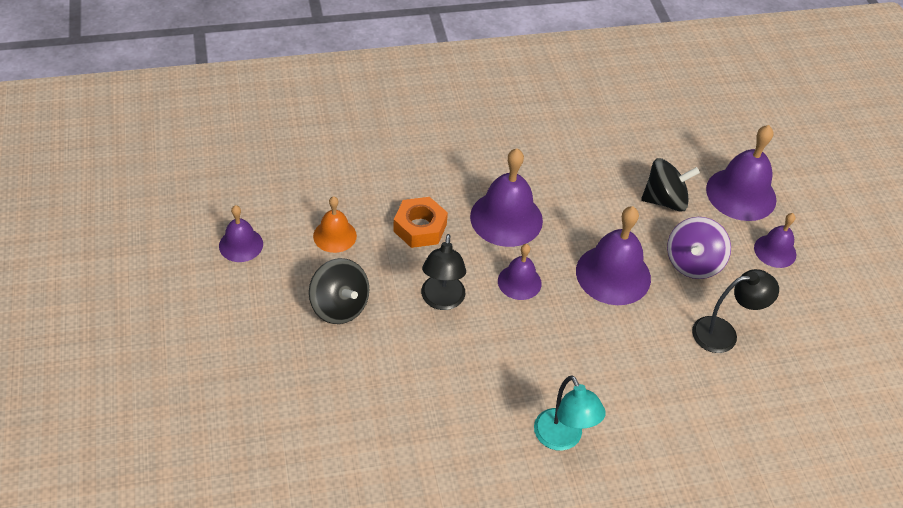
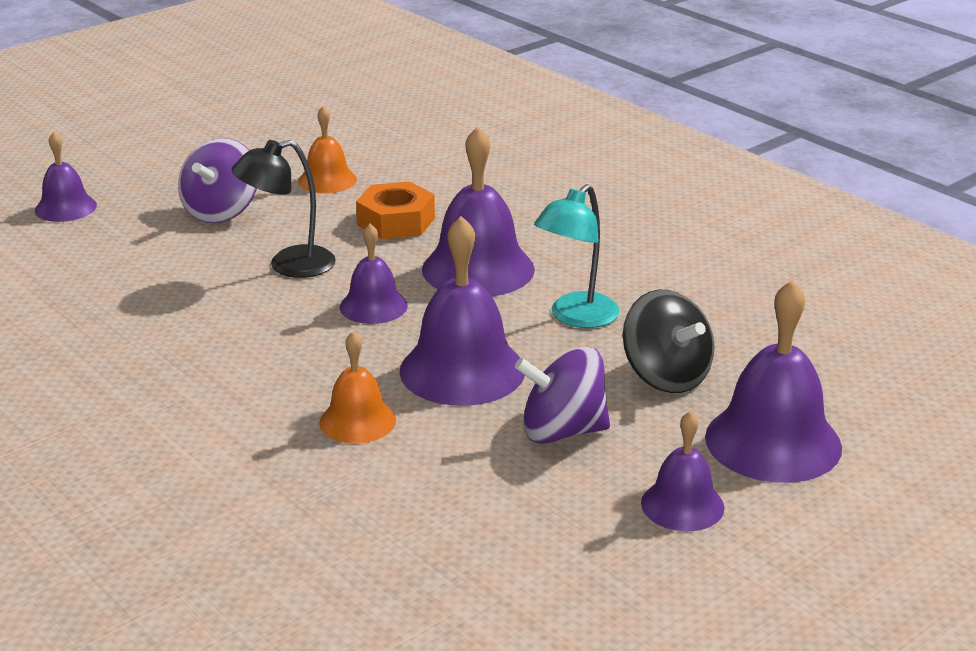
camera: 65 degrees right, 20 degrees down
(241, 245) = (260, 140): purple bell -> purple bell (65, 208)
(339, 306) = (221, 211): black spinning top -> purple spinning top
(562, 439) = (125, 404): turquoise lamp -> turquoise lamp (576, 317)
(639, 339) = (357, 421): none -> orange bell
(724, 333) = (442, 493): black lamp -> none

